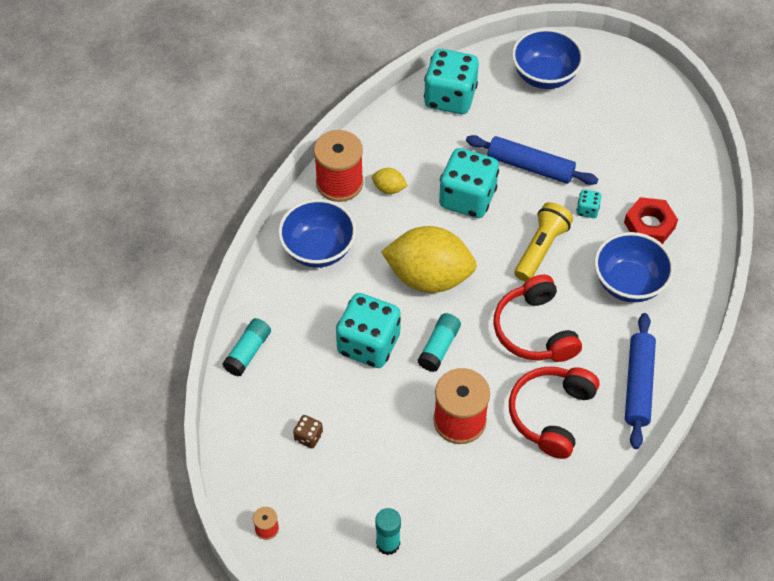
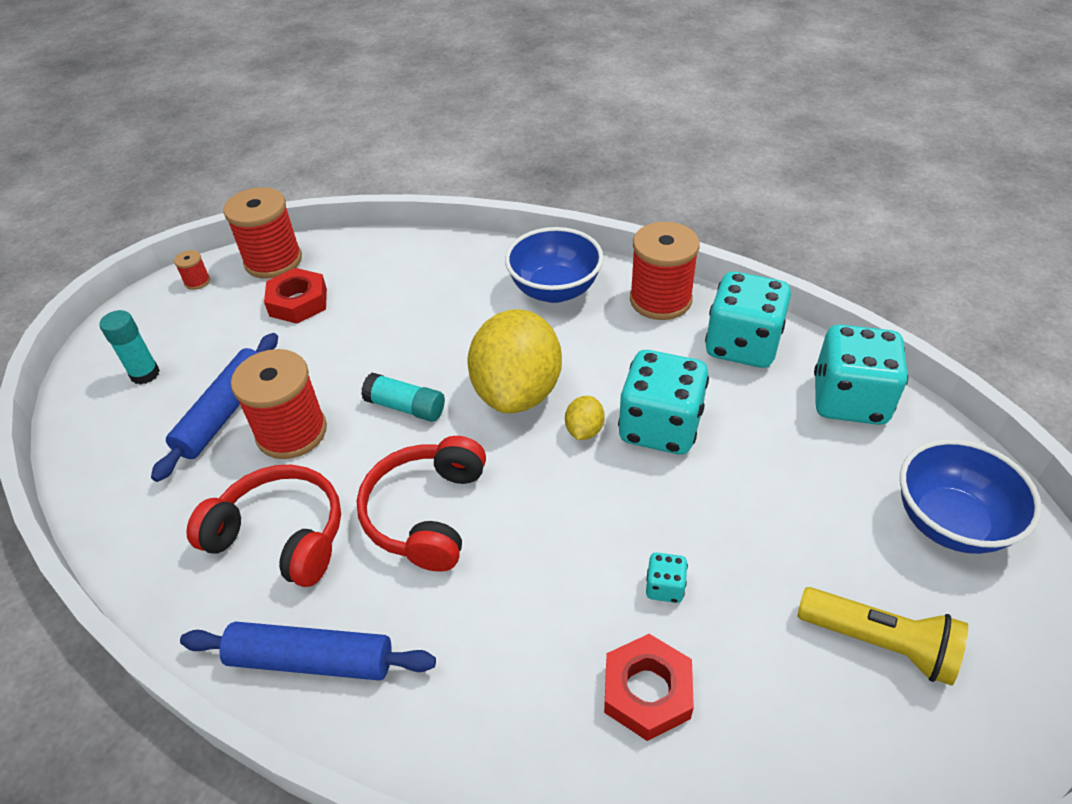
camera: 90 degrees right, 10 degrees down
(245, 466) = (273, 261): none -> red spool
(248, 352) = (413, 250): turquoise glue stick -> none
(308, 437) = (298, 302): brown dice -> red nut
(368, 344) = (415, 341): turquoise dice -> turquoise dice (742, 345)
(389, 188) = (661, 345): yellow lemon -> yellow lemon (584, 430)
(530, 166) = (740, 504): blue rolling pin -> blue rolling pin (225, 413)
(534, 330) = (426, 513): red headphones -> red headphones turned 60 degrees counterclockwise
(540, 249) = (577, 520): yellow flashlight -> yellow flashlight (879, 643)
(628, 283) = (515, 651): blue bowl -> none

